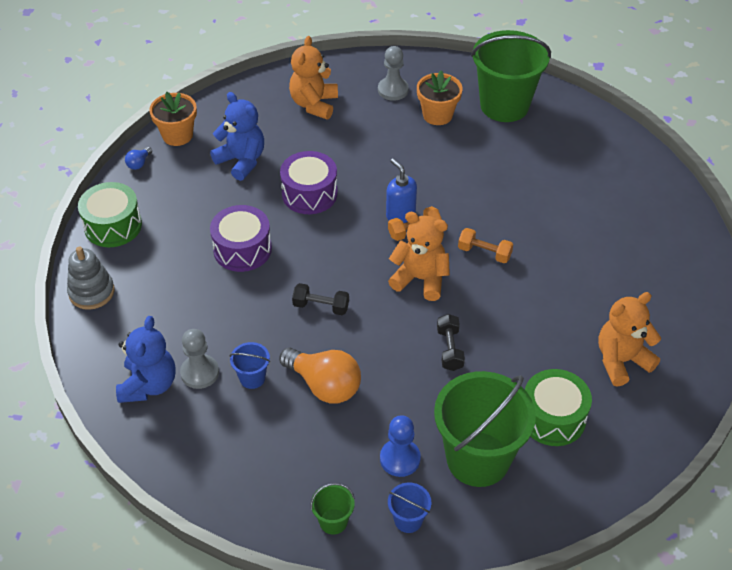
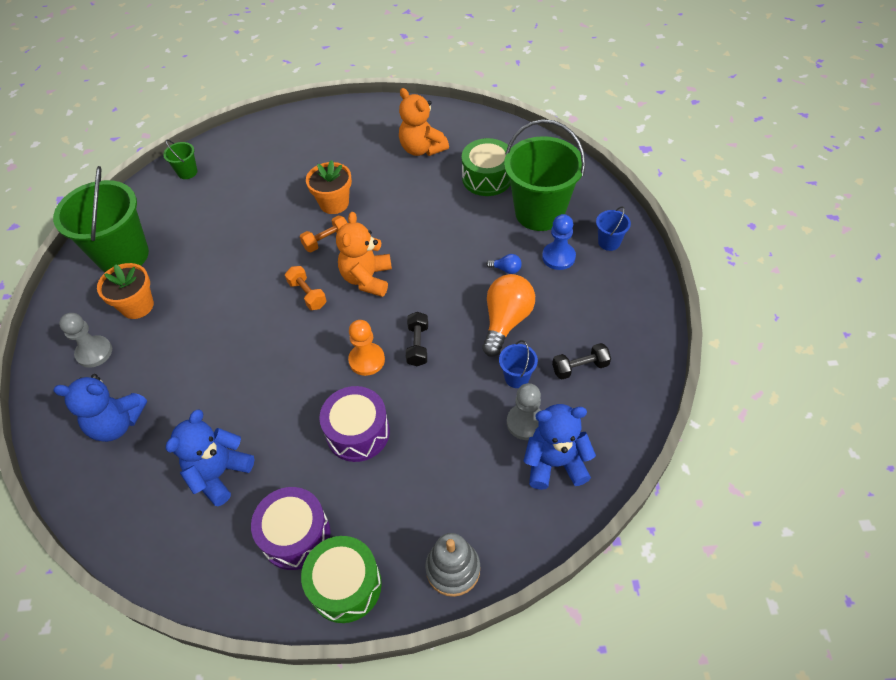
camera: 100 degrees left, 5 degrees up
(139, 163) = (232, 594): blue light bulb -> blue light bulb (506, 269)
(177, 135) = (175, 564): orange flower pot -> orange flower pot (334, 203)
(309, 194) = (267, 392): purple drum -> purple drum (296, 535)
(314, 104) = (117, 424): orange teddy bear -> blue teddy bear
(317, 265) = (367, 360): none -> orange pawn
(333, 521) = (631, 285): green bucket -> green bucket (187, 172)
(400, 214) = (287, 309): blue soap dispenser -> none
(449, 349) = (440, 246): black dumbbell -> black dumbbell (580, 367)
(484, 253) = (326, 240): orange dumbbell -> orange dumbbell turned 45 degrees clockwise

